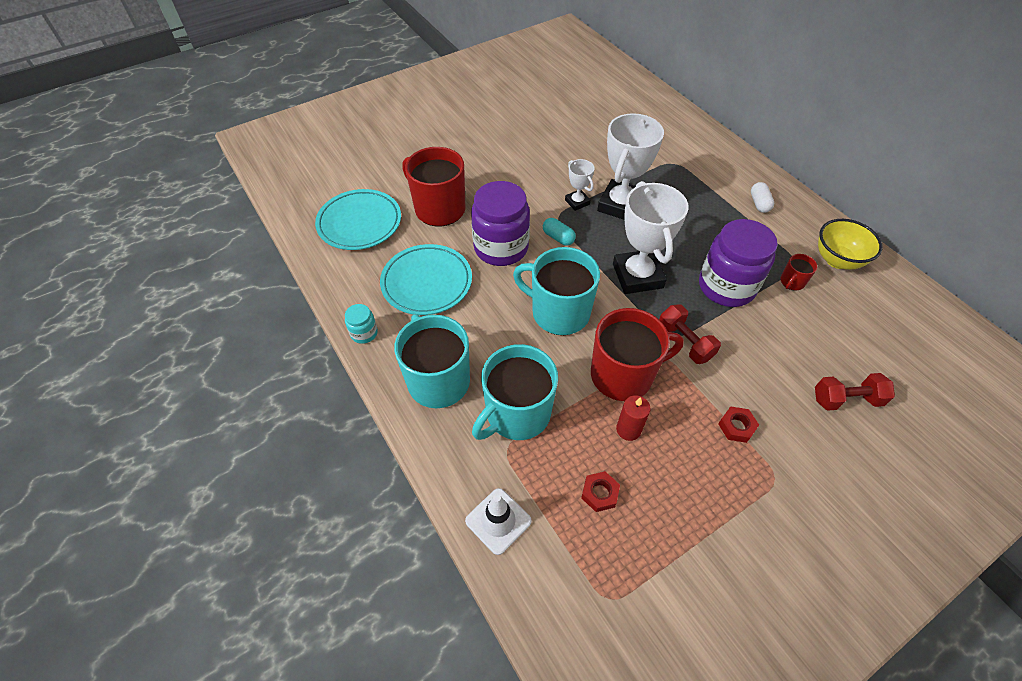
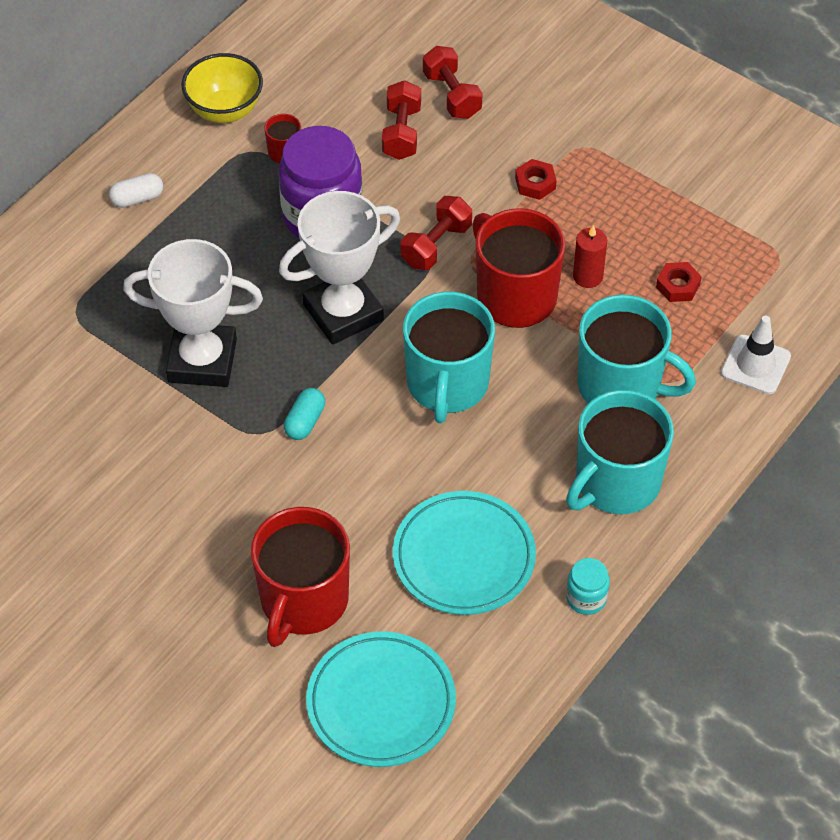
camera: 110 degrees left, 0 degrees up
(501, 248) = (355, 487): purple jar -> none
(577, 202) = (216, 417): white trophy -> none
(805, 354) = (401, 133): none -> red dumbbell

